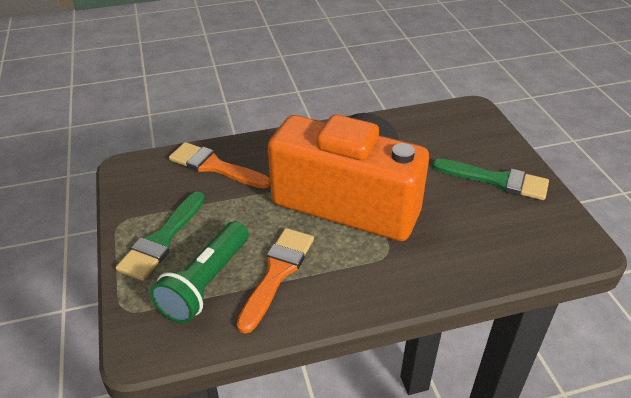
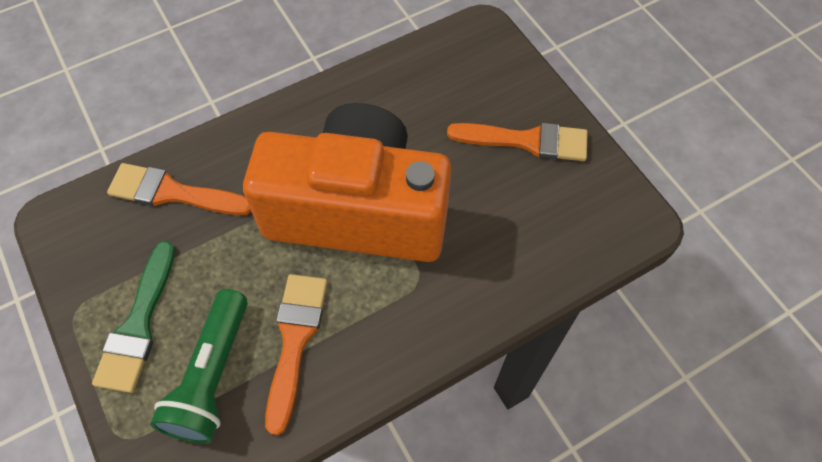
camera: 15 degrees left, 20 degrees up
(497, 180) = (527, 141): green brush -> orange brush

